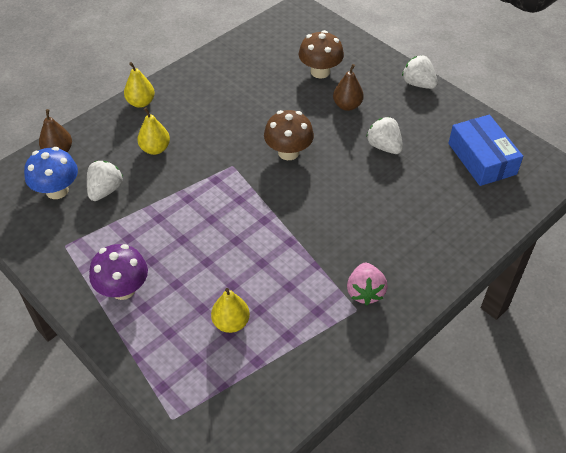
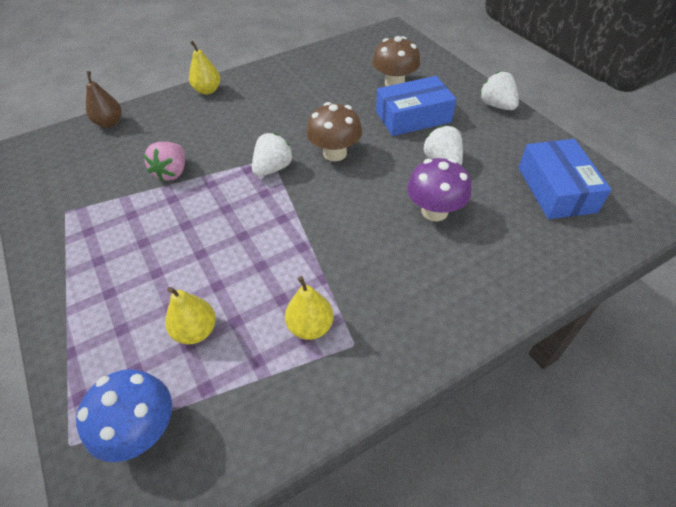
camera: 15 degrees right, 0 degrees up
(57, 190) = (88, 157): blue mushroom -> blue mushroom (142, 430)
(105, 190) = (133, 164): white strawberry -> white strawberry (273, 168)
(123, 289) = (98, 268): purple mushroom -> purple mushroom (434, 211)
(155, 149) = (201, 132): yellow pear -> yellow pear (310, 326)
(347, 105) = (413, 117): brown pear -> blue box
(365, 292) = (371, 323): pink strawberry -> pink strawberry (172, 172)

